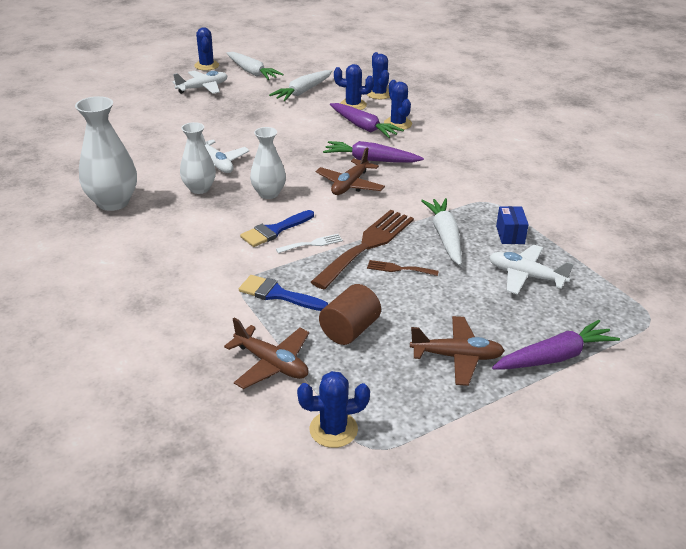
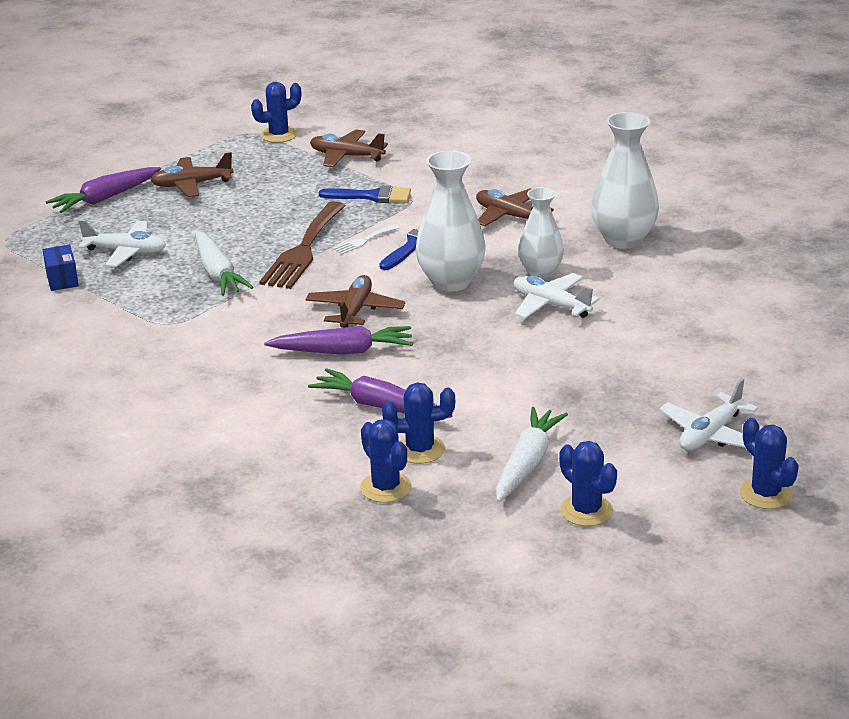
camera: 165 degrees right, 5 degrees down
(175, 243) = (509, 216): none -> brown plane
(252, 72) = (661, 495): white carrot -> none
(269, 193) = (451, 282): white vase -> white vase, size x1.52
(349, 330) = (291, 185): brown cylinder -> none
(397, 124) = (326, 424): blue cactus -> blue cactus (586, 511)
(399, 269) = (261, 235): brown fork -> none
(510, 235) = (141, 289): blue box -> blue box (62, 279)

